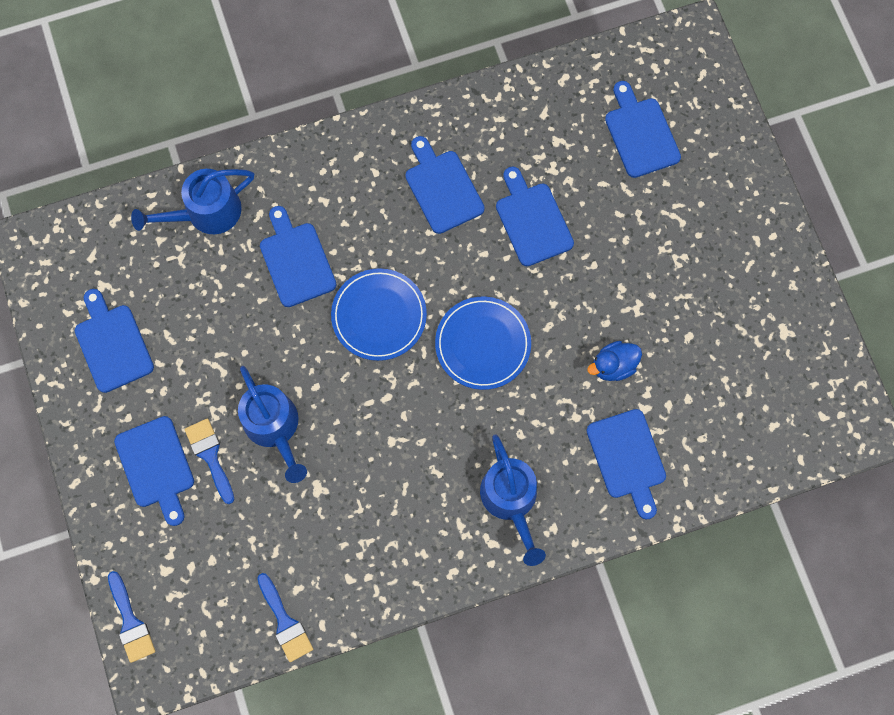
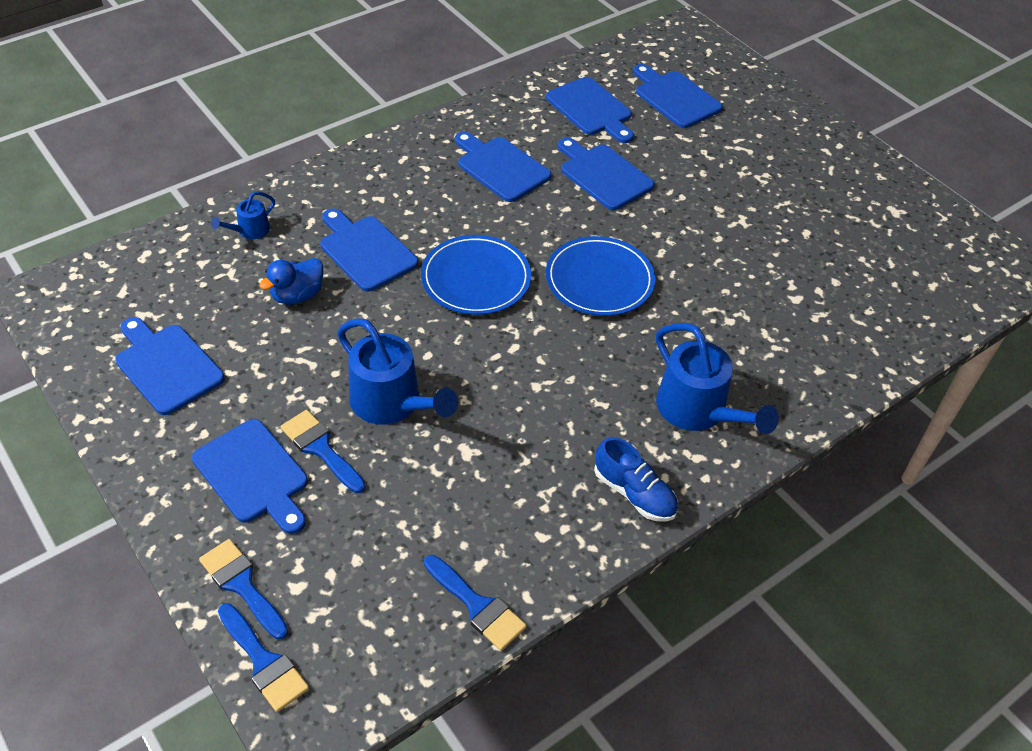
camera: 20 degrees left, 25 degrees down
(129, 558) = (242, 585): none -> blue brush
(205, 213) = (249, 231): blue watering can -> blue watering can, size x0.50
(431, 562) = (634, 493): none -> blue shoe
(613, 366) = (744, 270): blue duck -> blue duck (297, 295)
(627, 458) = (803, 344): blue cutting board -> blue cutting board (591, 109)

